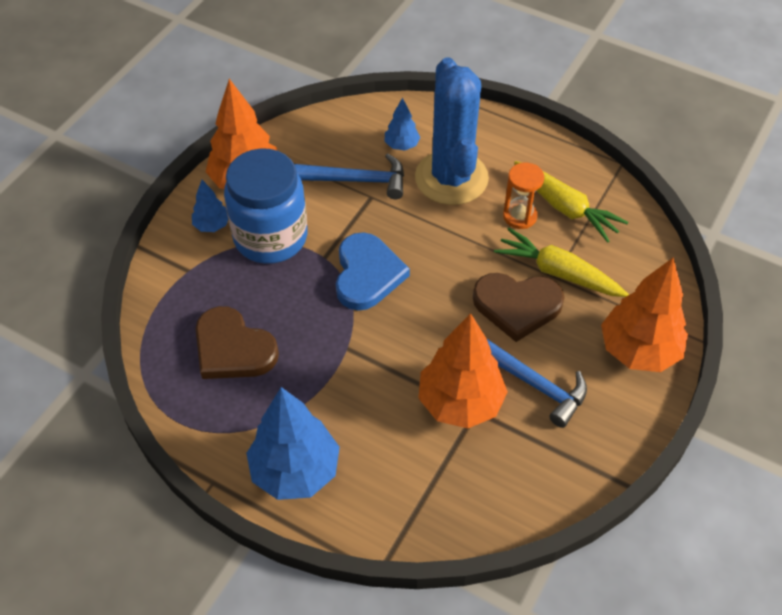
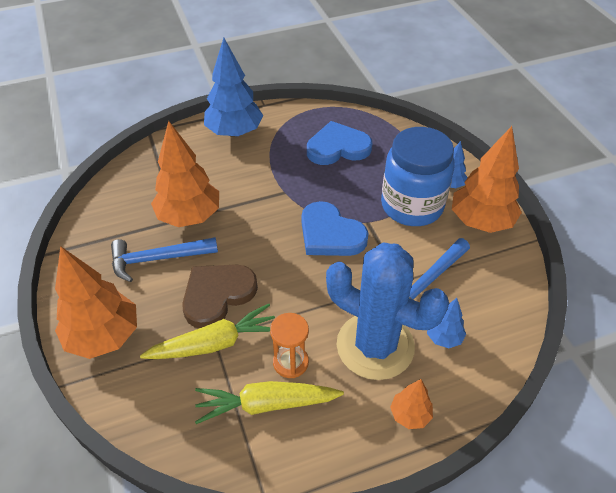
camera: 130 degrees right, 5 degrees down
(233, 348) = (338, 147): brown heart -> blue heart
(484, 132) = (410, 415): none -> orange tree

